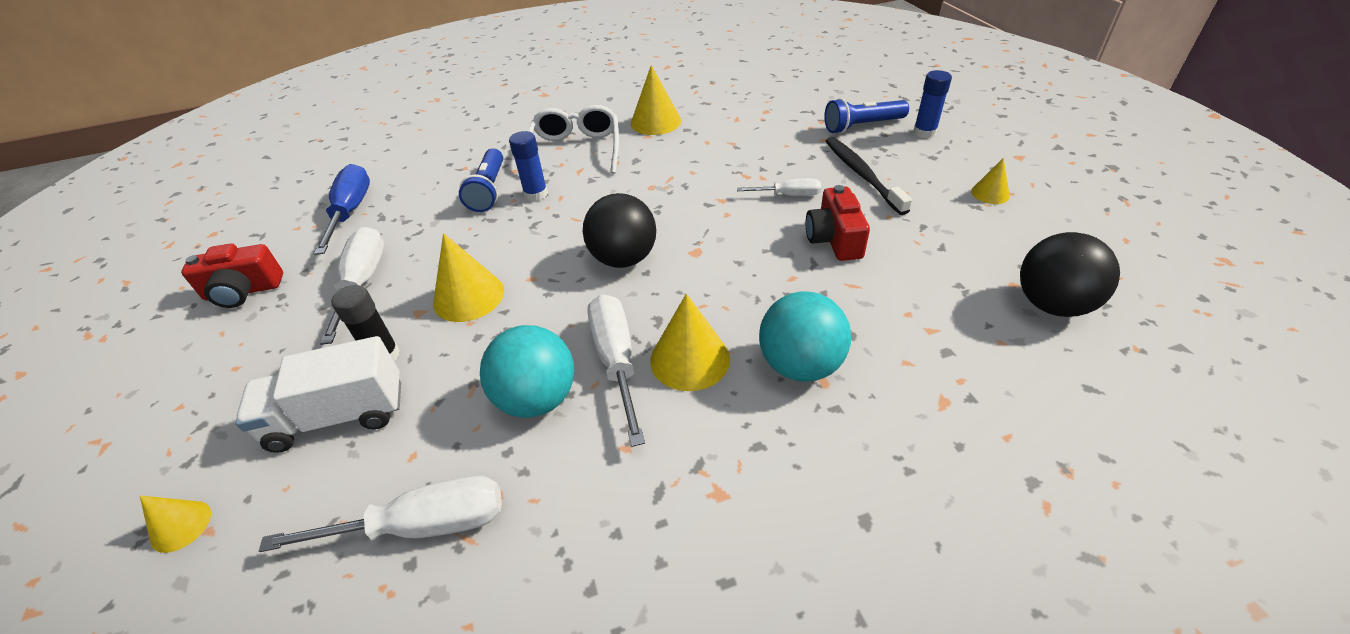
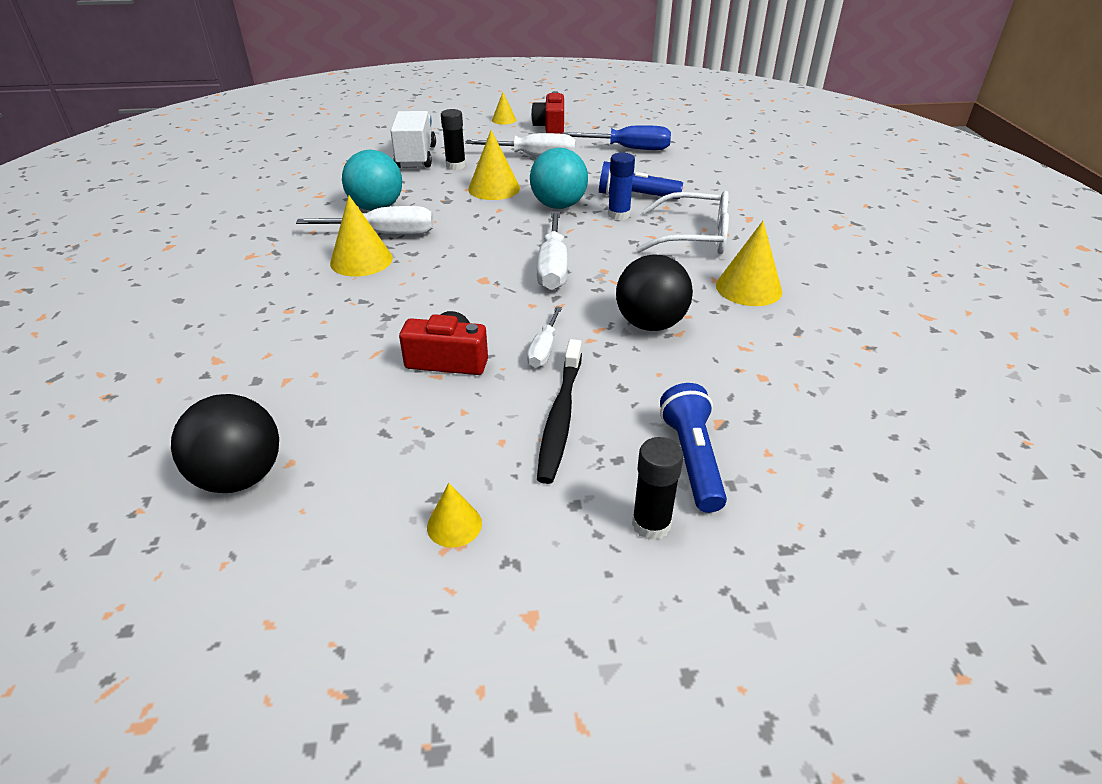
camera: 100 degrees right, 5 degrees down
(181, 526) = (378, 132): yellow cone -> yellow cone (504, 120)
(421, 526) = (321, 178): white screwdriver -> white screwdriver (553, 267)
(623, 259) = (497, 246): black ball -> black ball (650, 324)
(800, 365) = (313, 303): turquoise ball -> turquoise ball (558, 205)
(862, 174) = (560, 417): black toothbrush -> black toothbrush turned 105 degrees clockwise
(924, 132) = (651, 524): blue glue stick -> black glue stick

